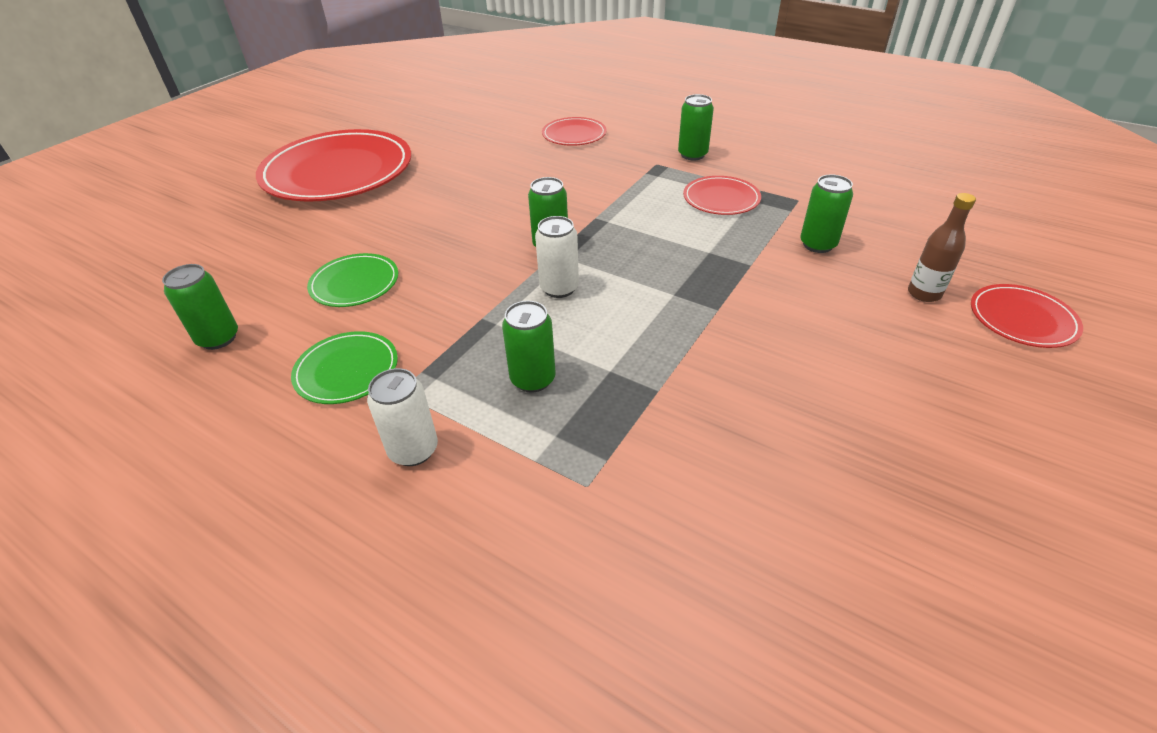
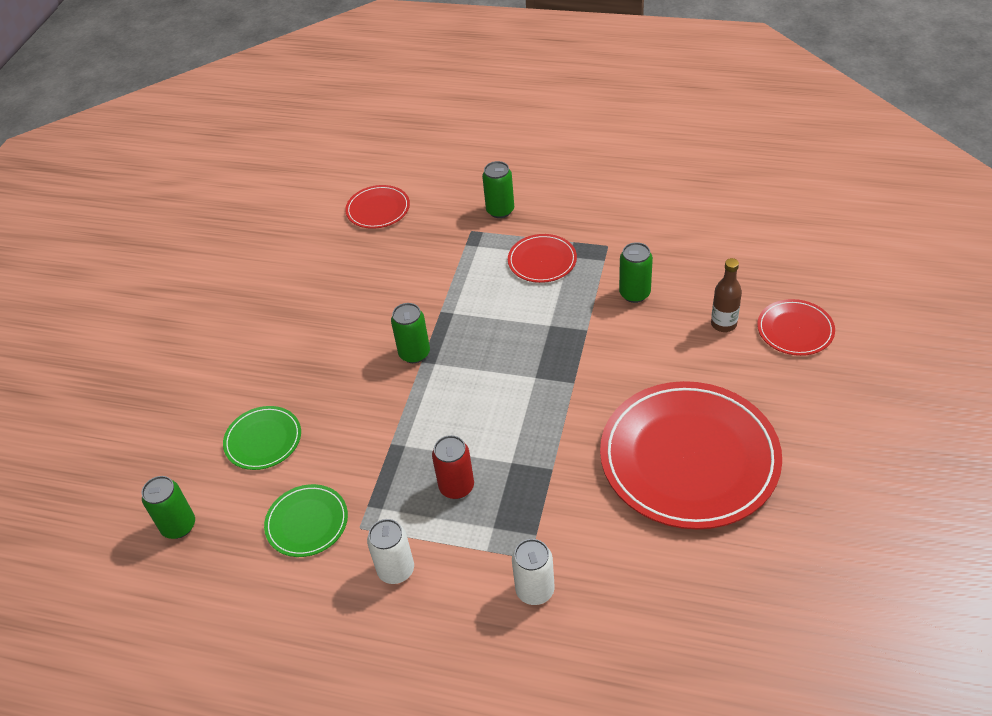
camera: 15 degrees left, 5 degrees up
(338, 172) = (166, 316): red plate -> red plate (689, 458)
(533, 379) = (456, 487): green can -> red can
(559, 288) = (441, 396): white can -> white can (535, 590)

